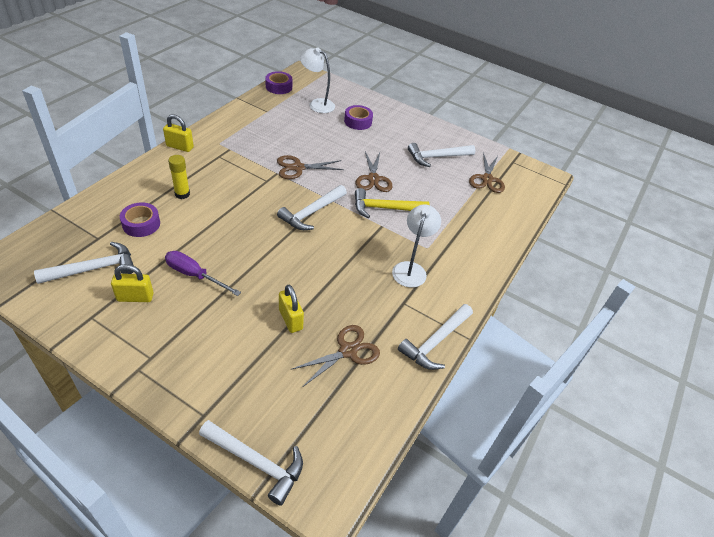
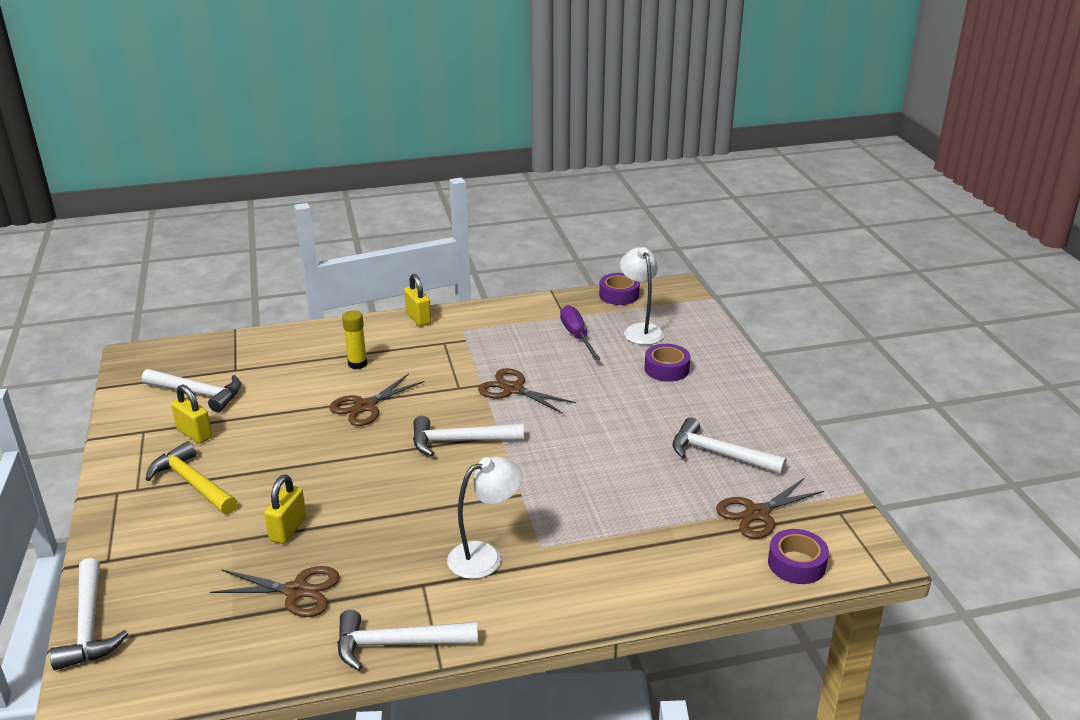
camera: 50 degrees right, 15 degrees down
(141, 224) = (285, 374): purple tape -> purple tape (796, 564)
(194, 275) = (265, 441): purple screwdriver -> purple screwdriver (577, 336)
(373, 179) = (588, 440): brown scissors -> brown scissors (365, 406)
(384, 208) = (553, 478): yellow hammer -> yellow hammer (192, 483)

